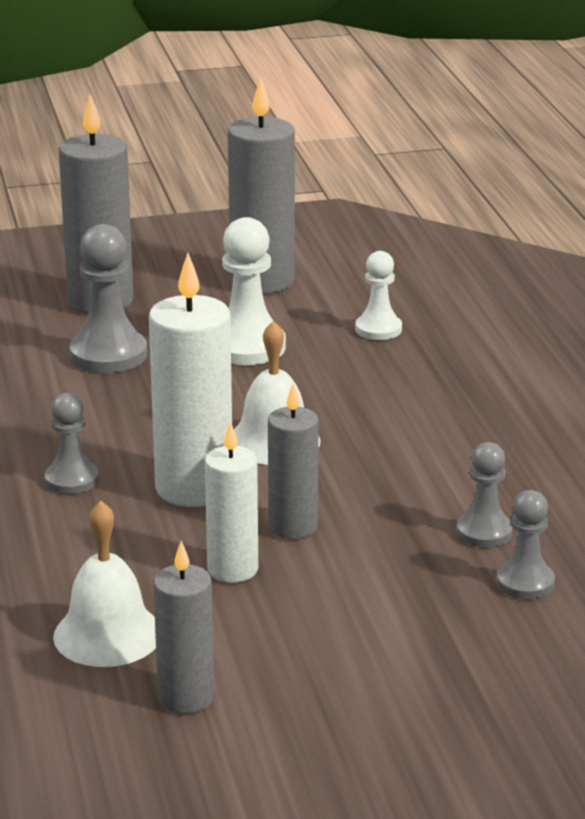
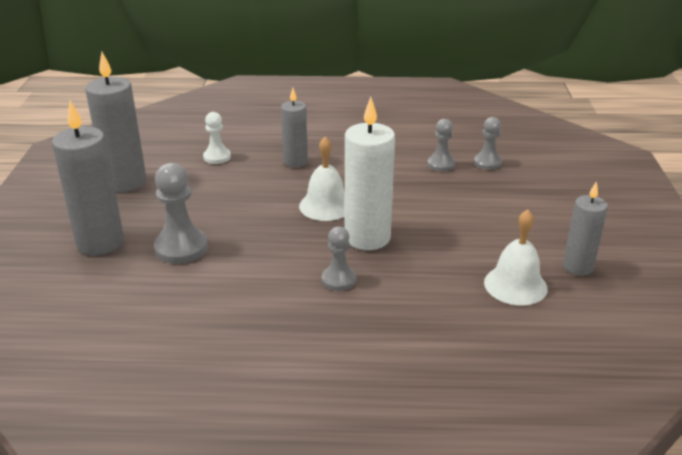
camera: 75 degrees left, 5 degrees up
(232, 569) = (457, 237): white candle -> none
(247, 347) = (208, 198): white pawn -> none
(293, 527) = (419, 213): grey candle -> grey candle (295, 161)

